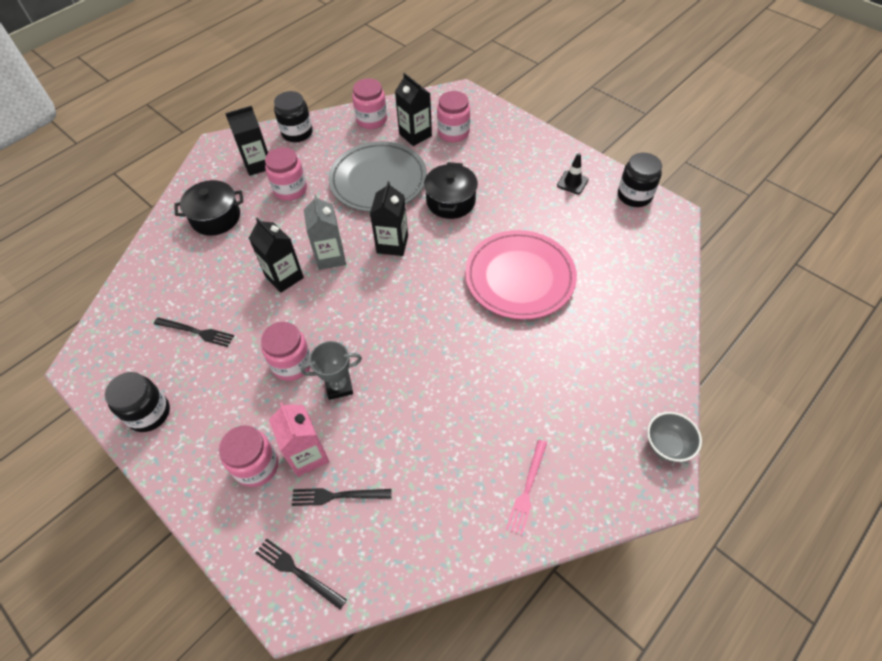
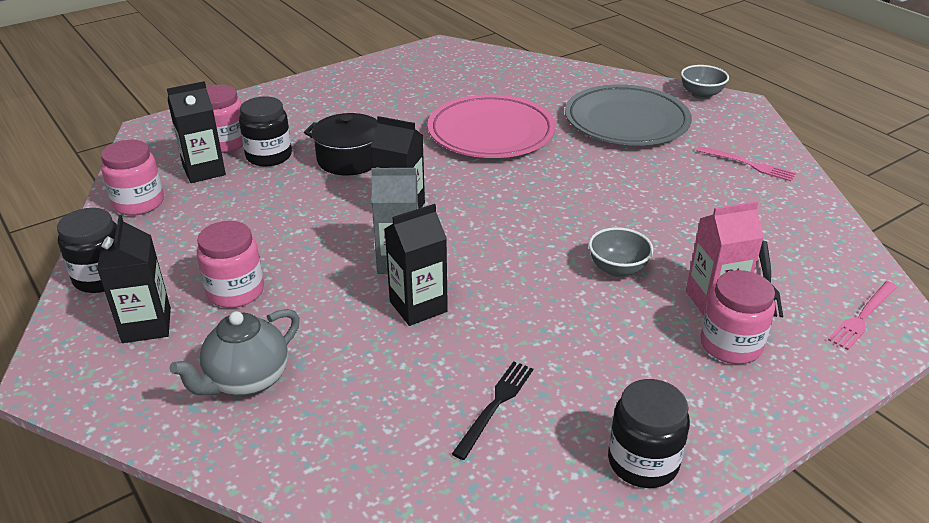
camera: 80 degrees left, 20 degrees down
(216, 217) = (247, 381): black pot -> grey teapot
(292, 364) = (576, 306): pink jar -> none
(297, 572) = (863, 316): black fork -> pink fork
(339, 386) = (617, 269): grey trophy -> grey bowl
(378, 180) = (274, 209): grey plate -> grey plate (626, 121)
(572, 182) = (367, 84): black traffic cone -> none
(634, 196) = (407, 58): black jar -> black jar (269, 156)

